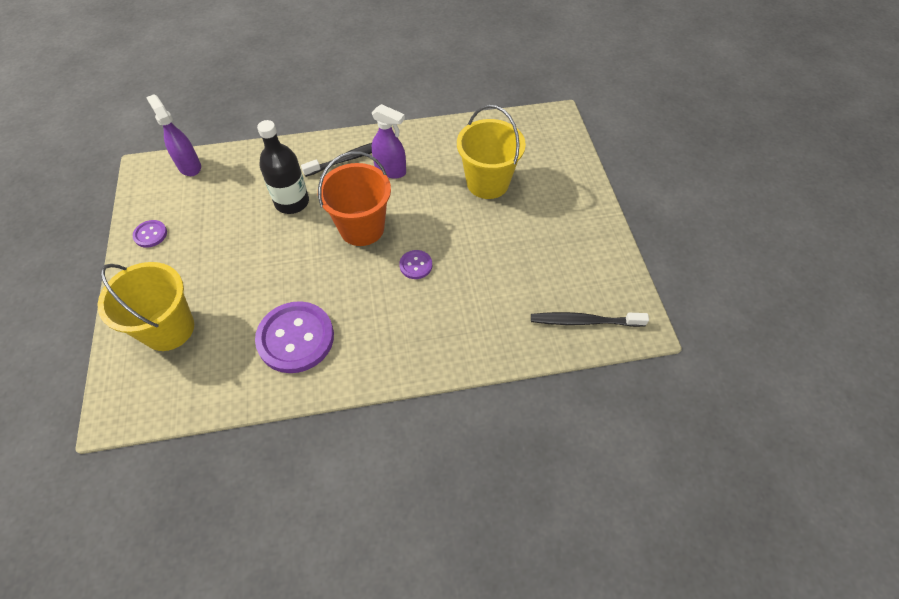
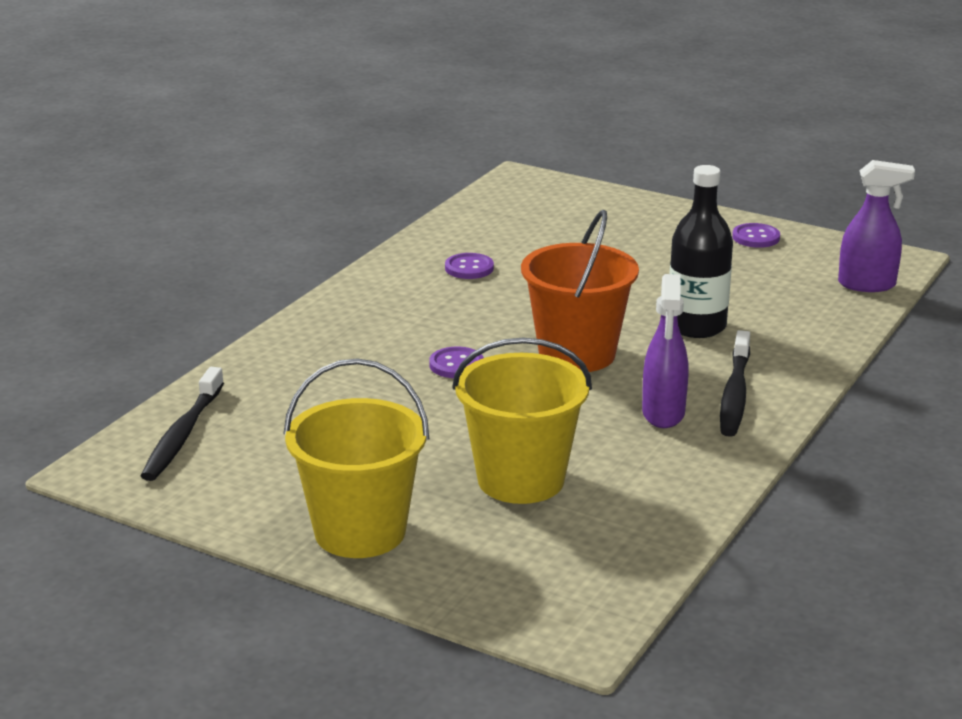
camera: 130 degrees right, 30 degrees down
(168, 328) = (588, 217): yellow bucket -> yellow bucket (360, 532)
(295, 338) = (469, 268): purple button -> purple button, size x0.47
(391, 170) = (663, 414): purple spray bottle -> purple spray bottle turned 60 degrees counterclockwise
(584, 321) = (182, 434): black toothbrush -> black toothbrush turned 150 degrees clockwise

